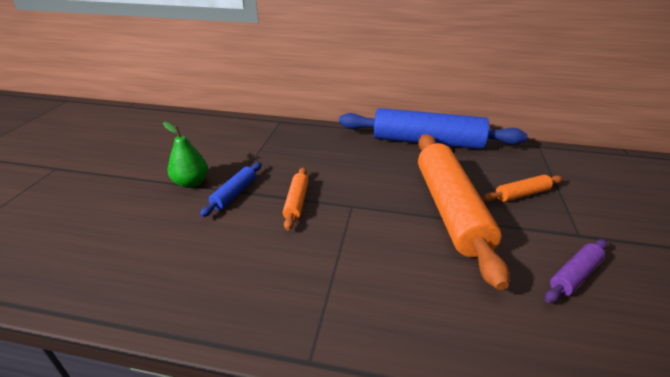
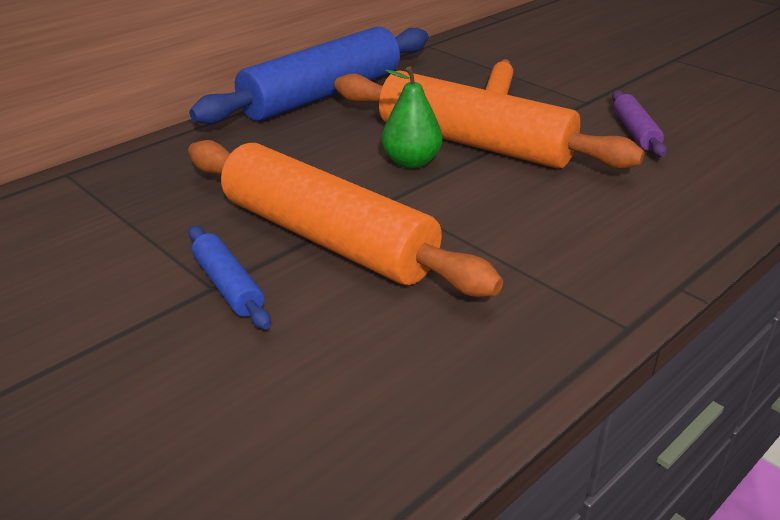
camera: 55 degrees left, 0 degrees up
(191, 183) = (128, 323): green pear -> green pear (411, 162)
(296, 202) = (326, 238): orange rolling pin -> orange rolling pin, size x2.28

